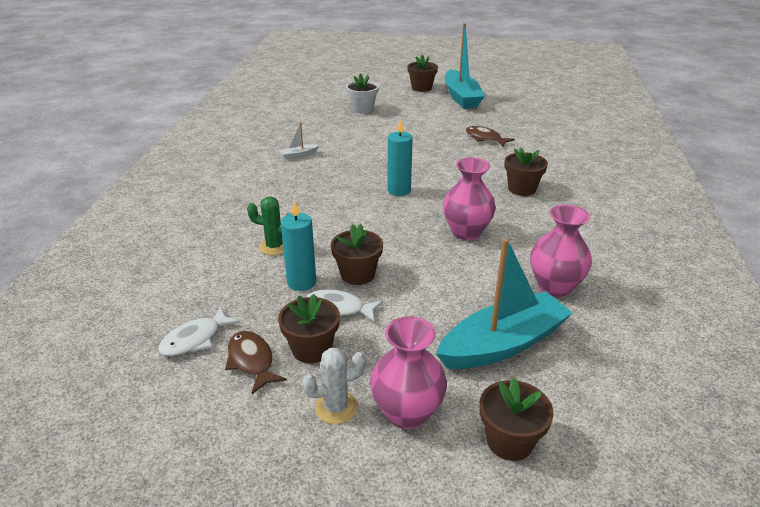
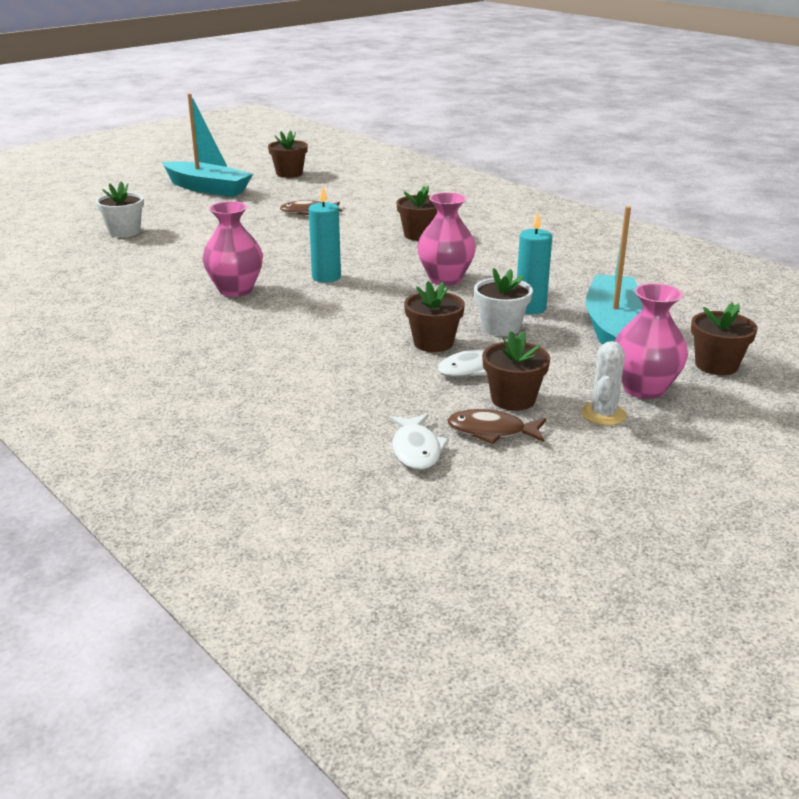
camera: 50 degrees left, 5 degrees down
(274, 246) = (318, 363): green cactus -> none
(299, 155) = (156, 293): white boat -> none
(301, 282) = (404, 371): turquoise candle -> turquoise candle (530, 308)
(421, 88) = (145, 194): brown flower pot -> brown flower pot (289, 173)
(421, 291) = (501, 327): none -> white flower pot
(555, 286) = (570, 281): pink vase -> pink vase (235, 290)

